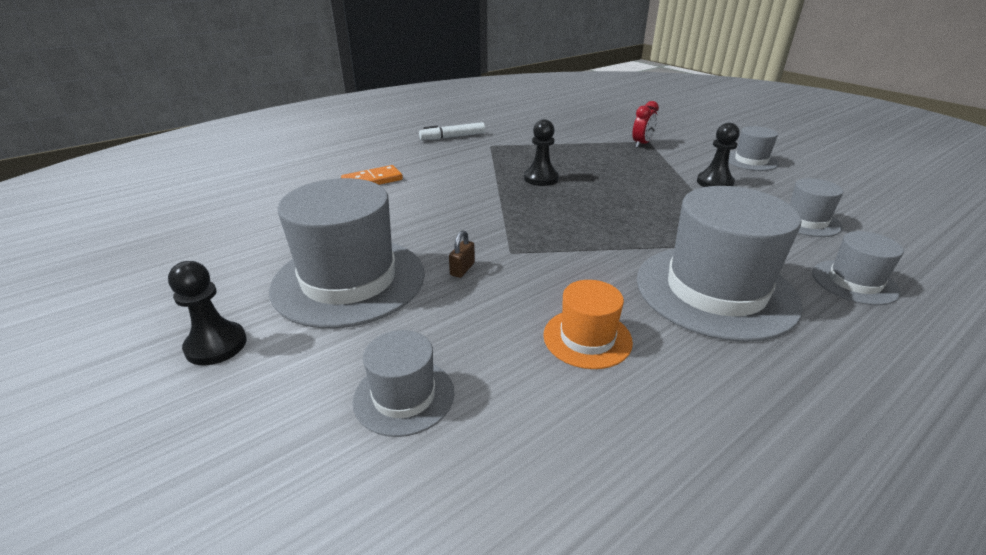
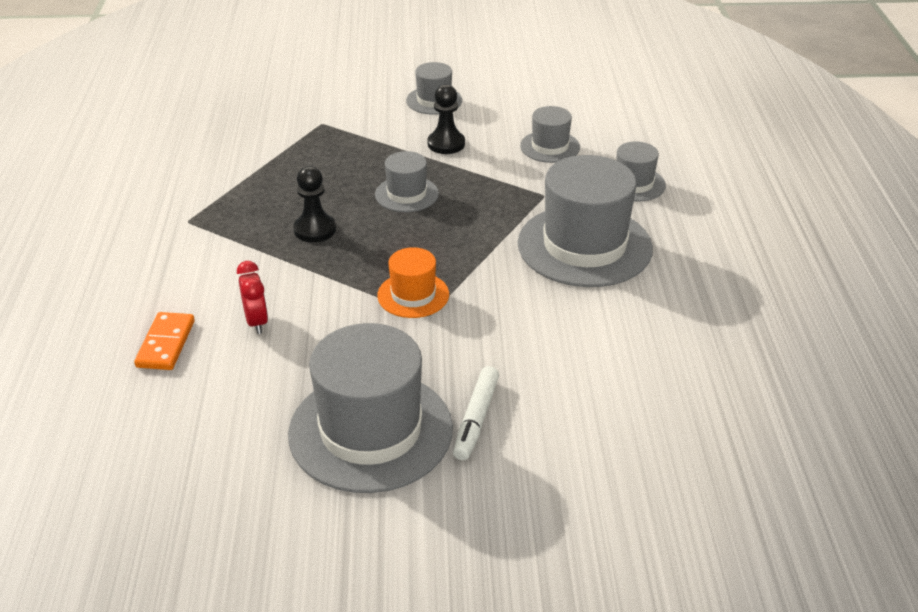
camera: 55 degrees left, 5 degrees up
(216, 345) = (393, 544): black pawn -> none
(404, 396) = (558, 451): grey hat -> grey hat (406, 194)
(453, 137) = (123, 236): white marker -> white marker (476, 419)
(462, 269) = (425, 355): brown padlock -> none
(587, 338) = (577, 334): orange hat -> orange hat (413, 295)
(641, 144) = (323, 131): red clock -> red clock (256, 322)

